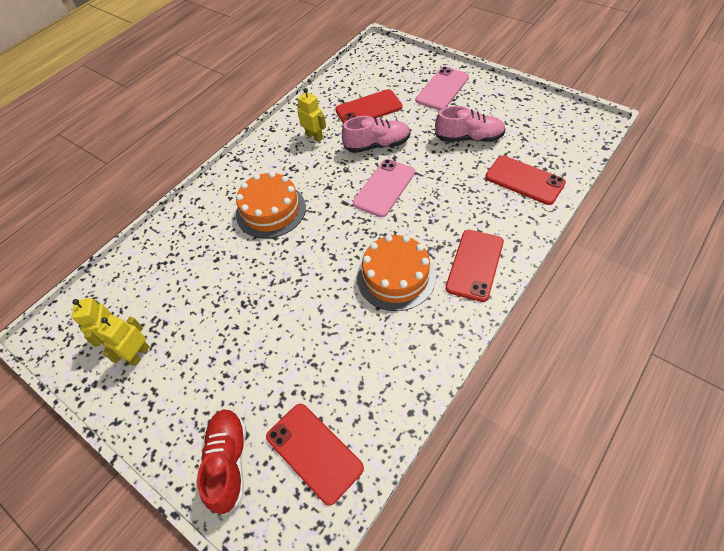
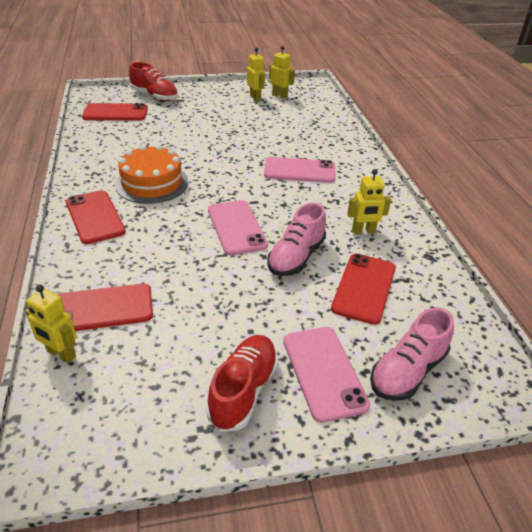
camera: 125 degrees right, 15 degrees down
(271, 210) = (299, 171): orange cake -> pink phone
(469, 138) = (211, 321): pink shoe -> pink shoe (407, 371)
(486, 101) = (243, 390): none -> red shoe
(565, 166) = (61, 354): none -> yellow robot

